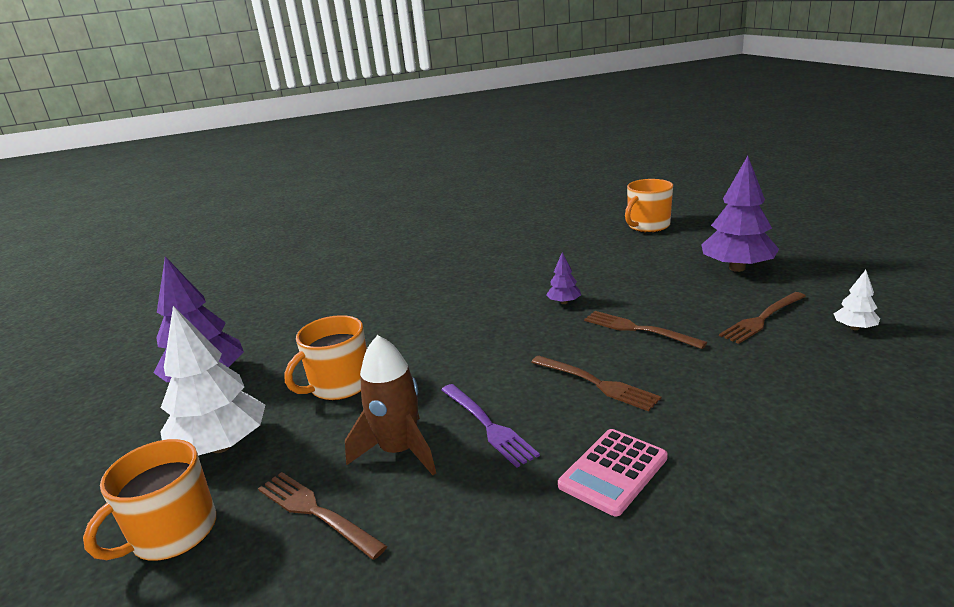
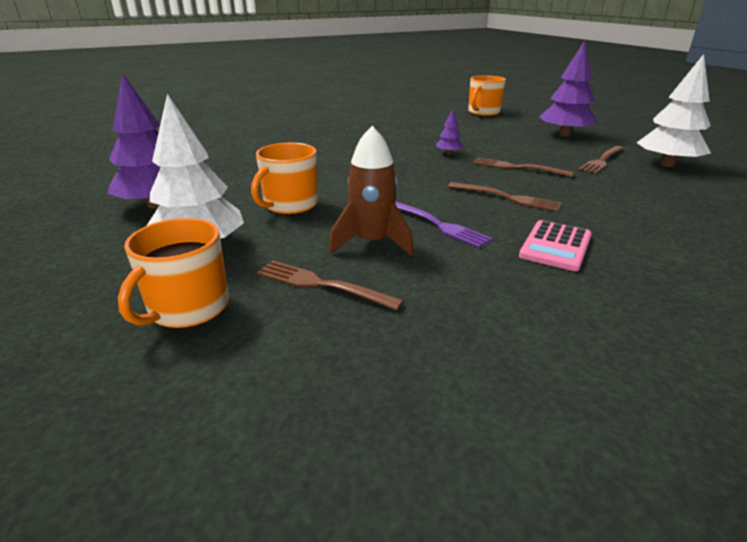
camera: 15 degrees left, 5 degrees up
(854, 328) = (667, 164): white tree -> white tree, size x2.17

